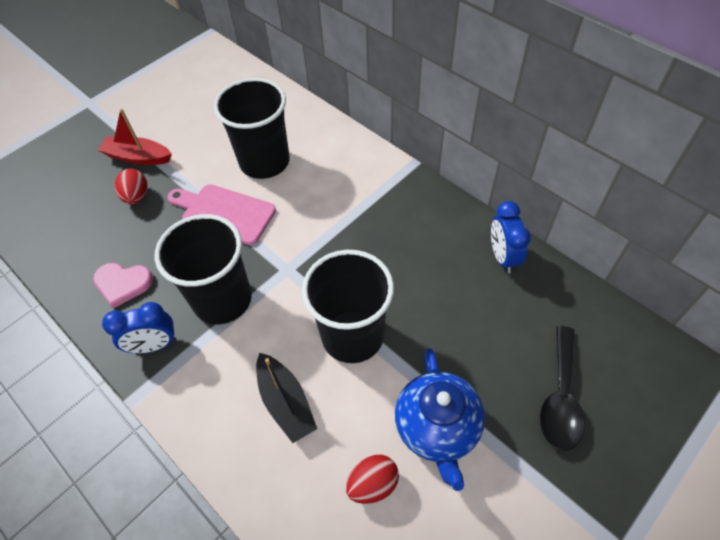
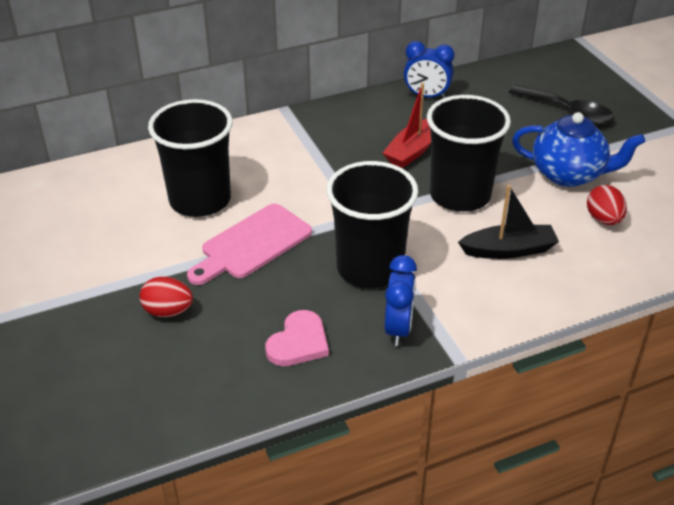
camera: 70 degrees left, 15 degrees down
(138, 157) = (99, 300): red boat -> red boat (413, 150)

